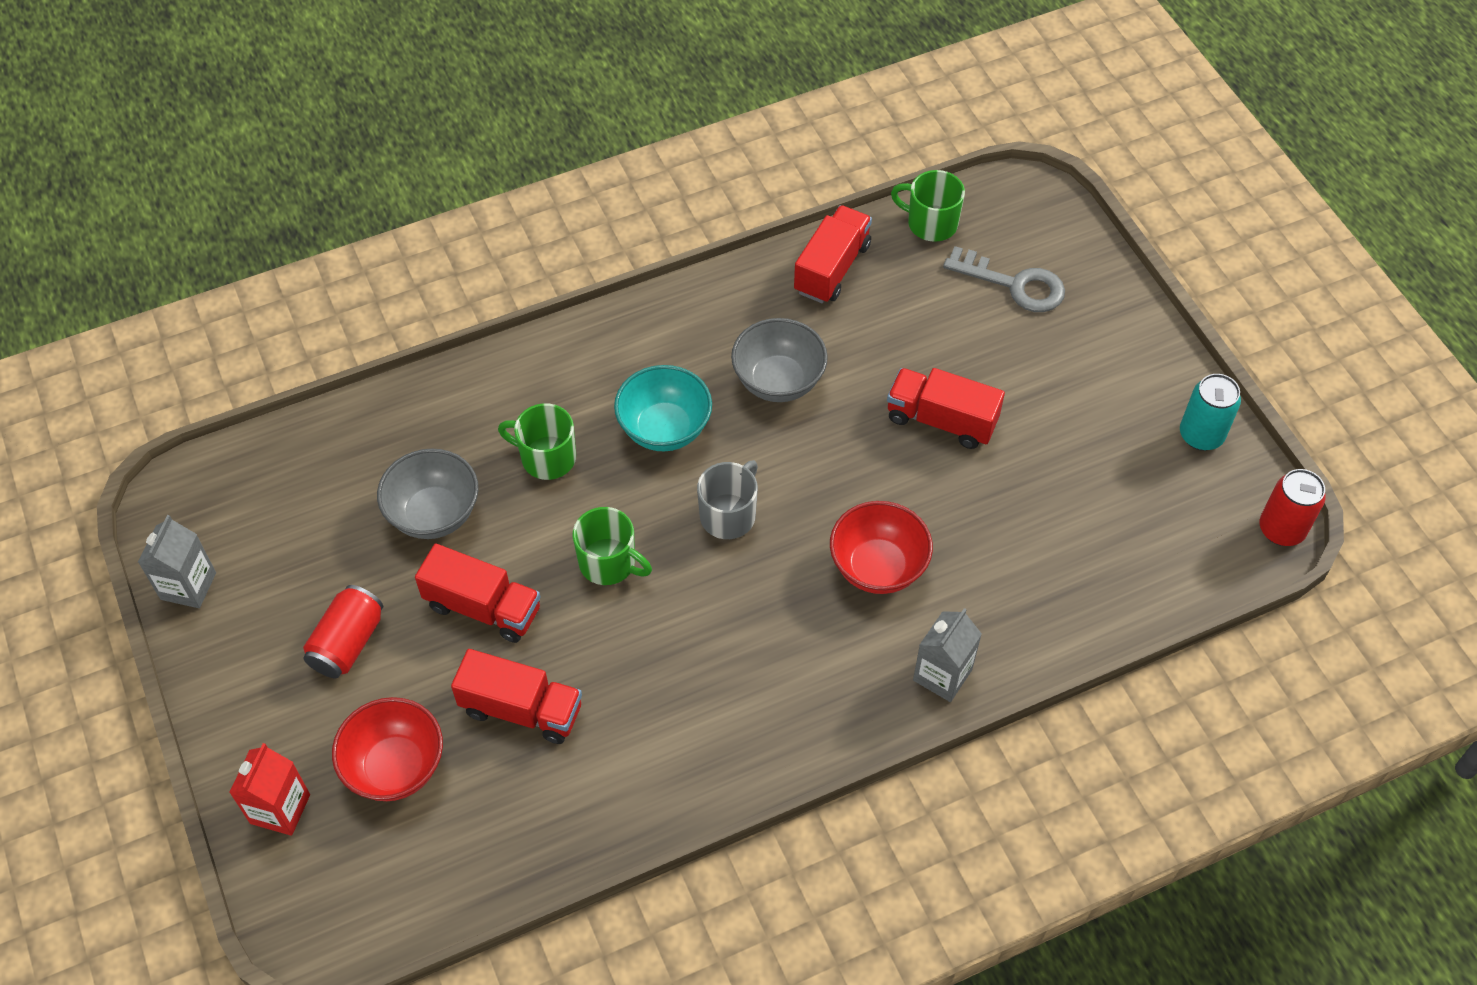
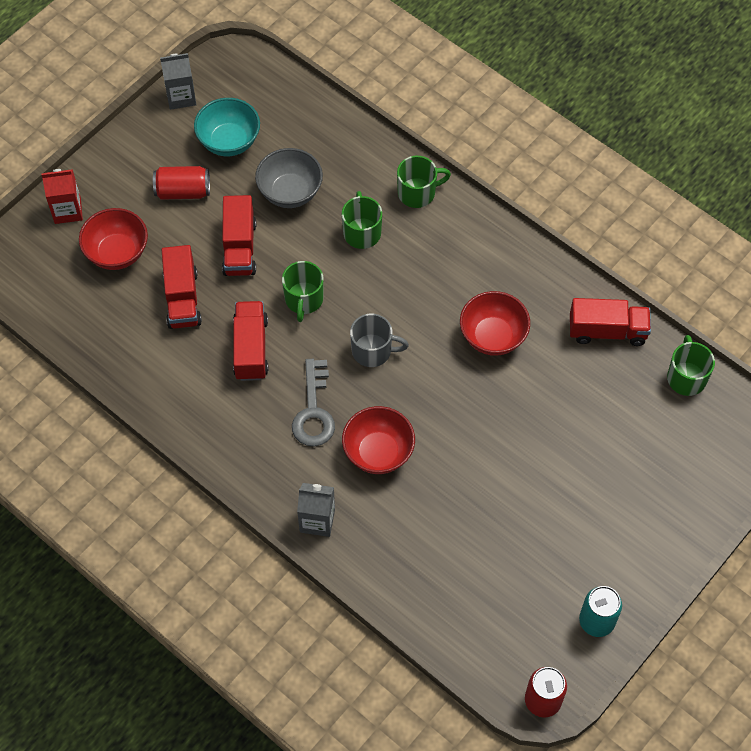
camera: 65 degrees right, 5 degrees up
(526, 375) = (417, 193): none -> green mug
(664, 429) = (418, 287): turquoise bowl -> turquoise bowl (229, 141)
(778, 381) = (493, 337): grey bowl -> red bowl
(941, 420) = (516, 447): red truck -> red truck (251, 349)
(1014, 284) = (662, 452): grey key -> grey key (313, 411)

